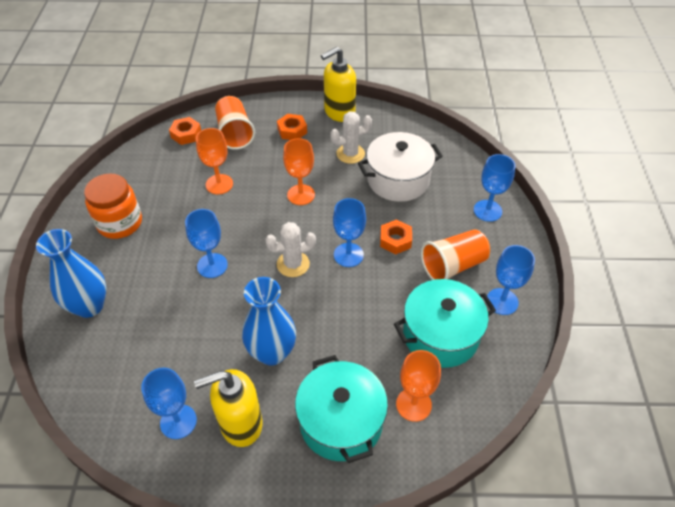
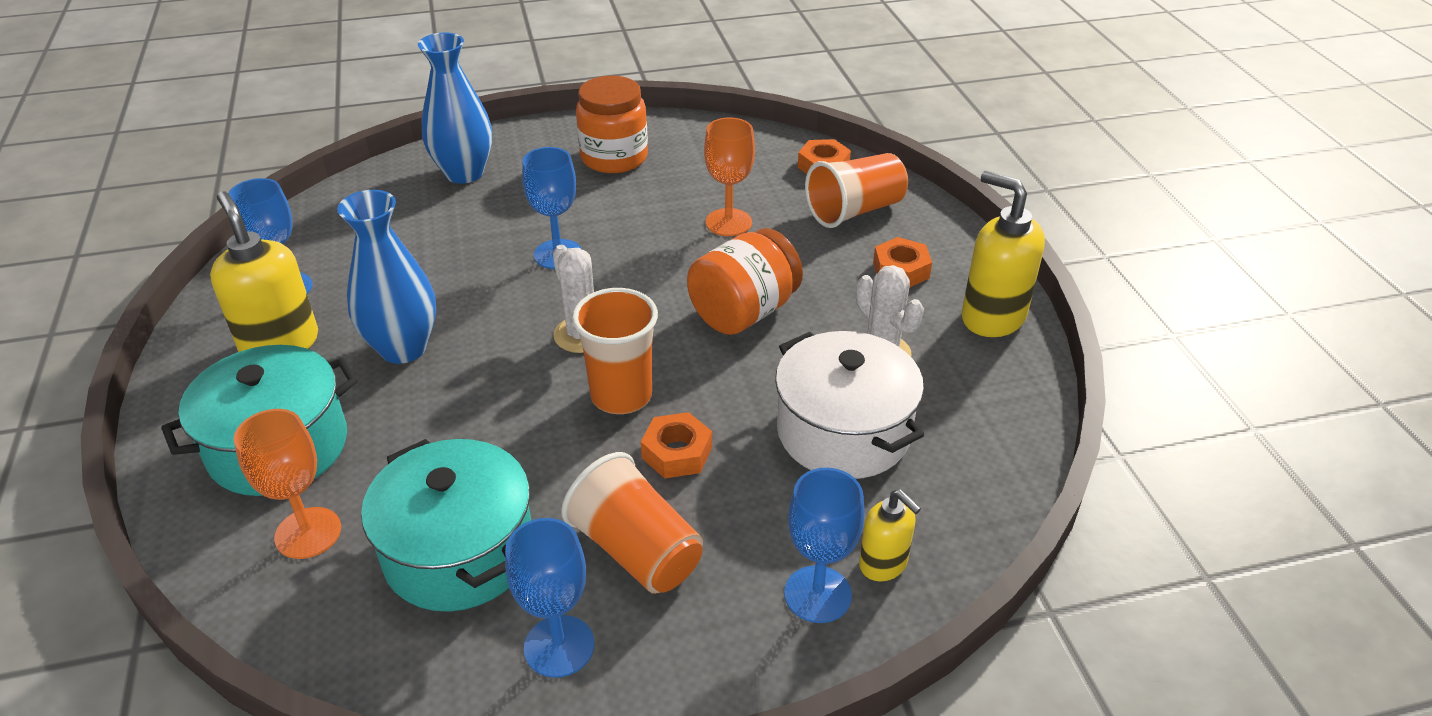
camera: 75 degrees right, 10 degrees down
(301, 195) = (744, 312): orange goblet -> orange jar
(348, 255) = (621, 396): blue goblet -> orange cup
(475, 187) = (883, 564): none -> yellow soap dispenser

